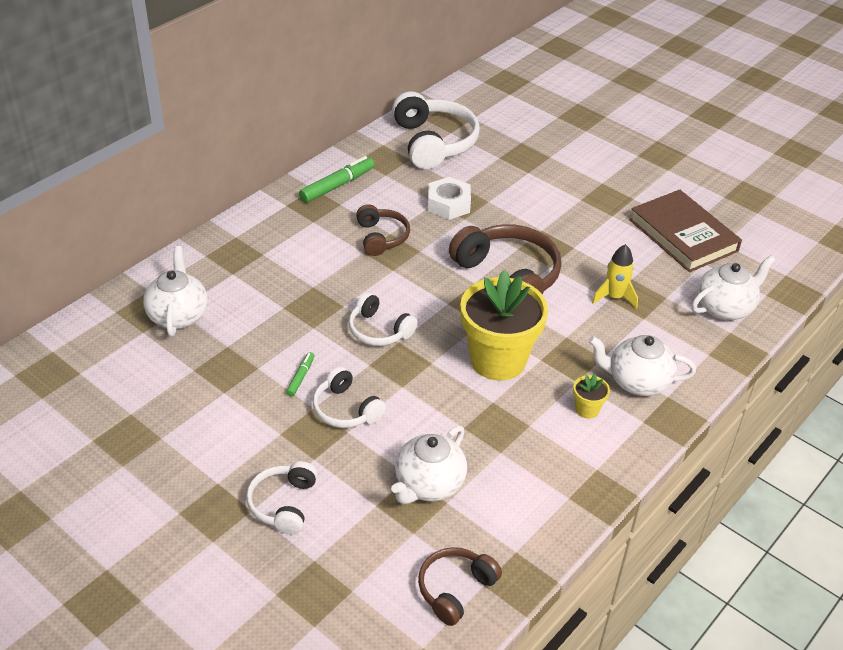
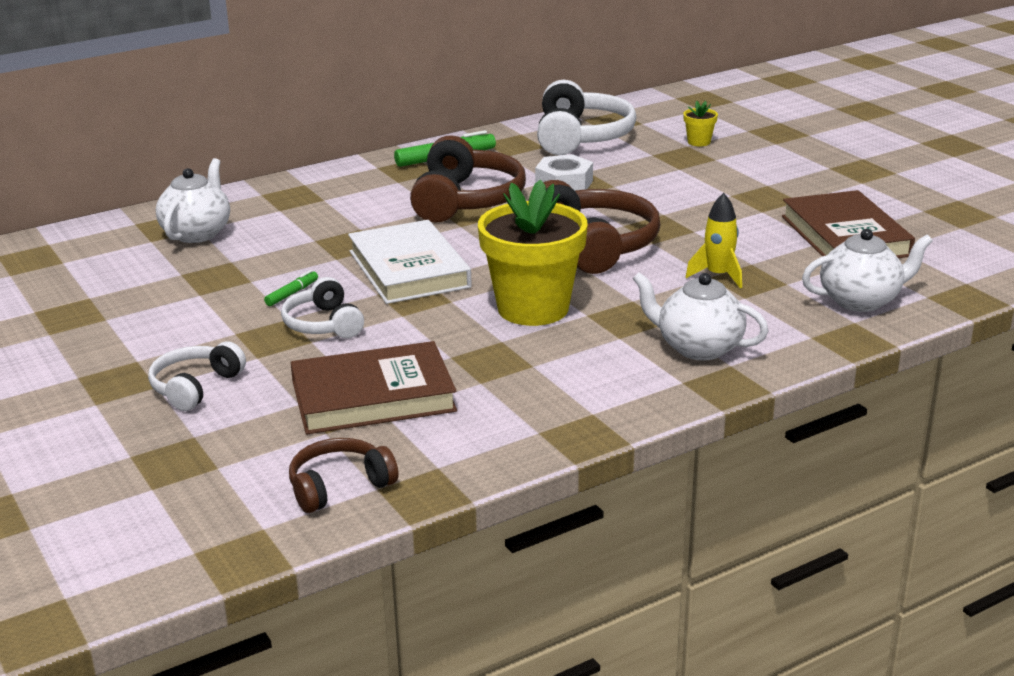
camera: 20 degrees right, 15 degrees down
(379, 330) = (409, 269): white headphones -> white book
(381, 237) = (466, 200): brown headphones -> brown headphones, size x1.75
(428, 485) = (373, 396): white teapot -> brown book
(587, 409) = (616, 362): yellow flower pot -> yellow flower pot (699, 142)

